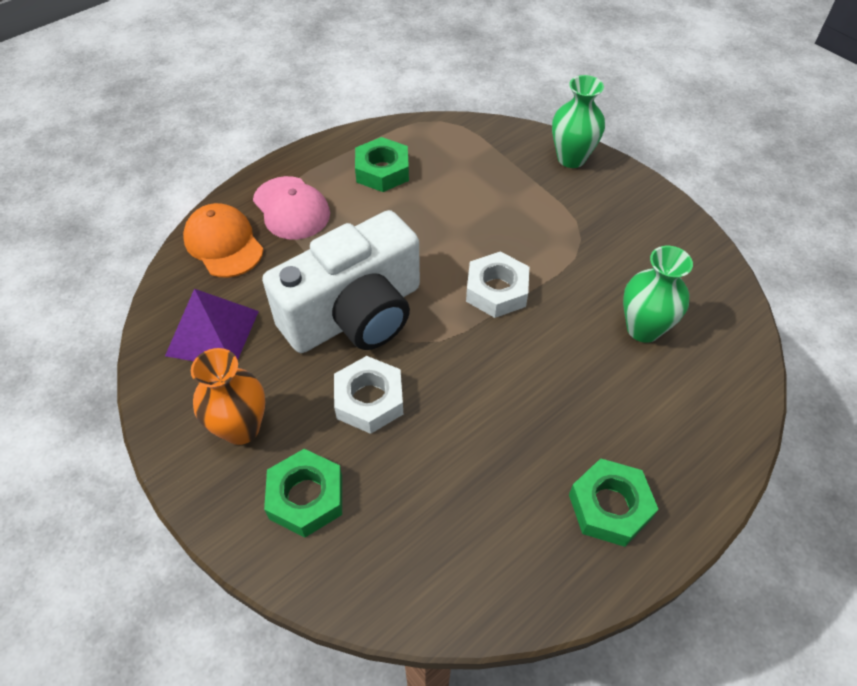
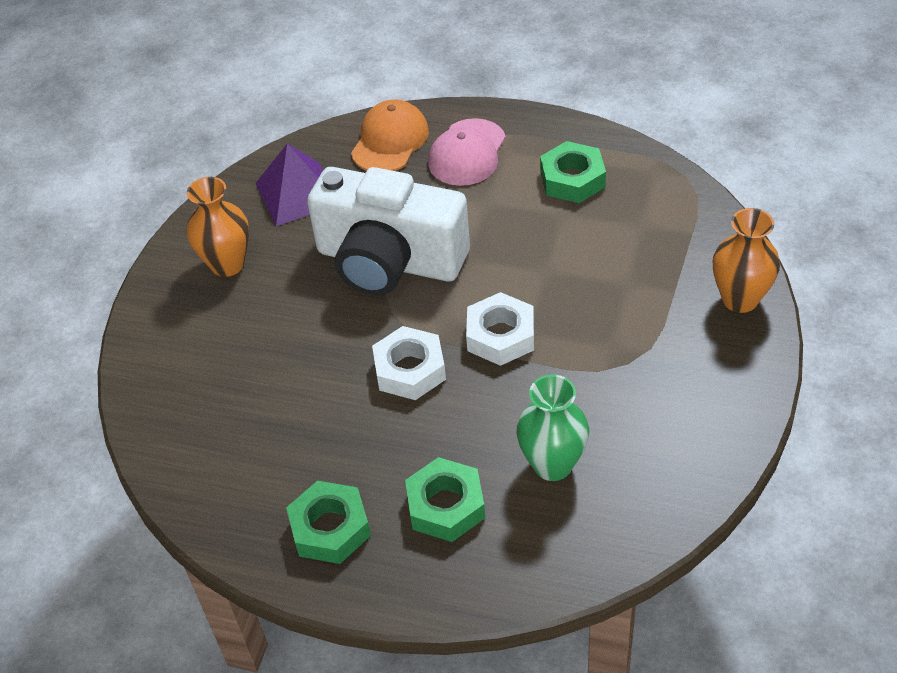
camera: 60 degrees right, 5 degrees down
(306, 497) = (198, 335): green nut -> green nut (446, 506)
(369, 400) = (311, 320): white nut -> white nut (410, 370)
(571, 158) = (740, 299): green vase -> orange vase

